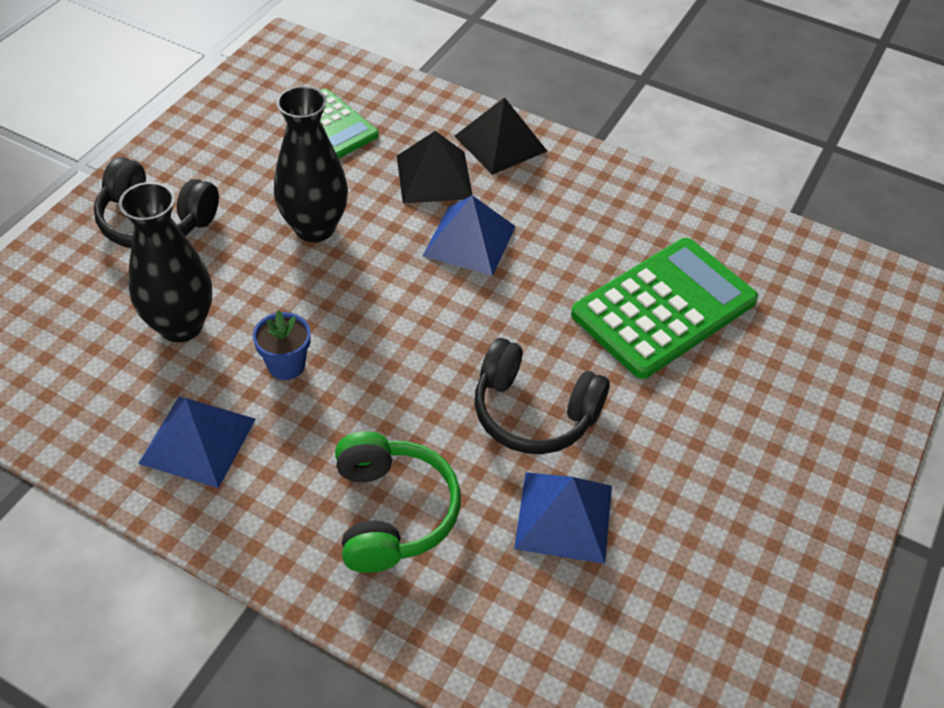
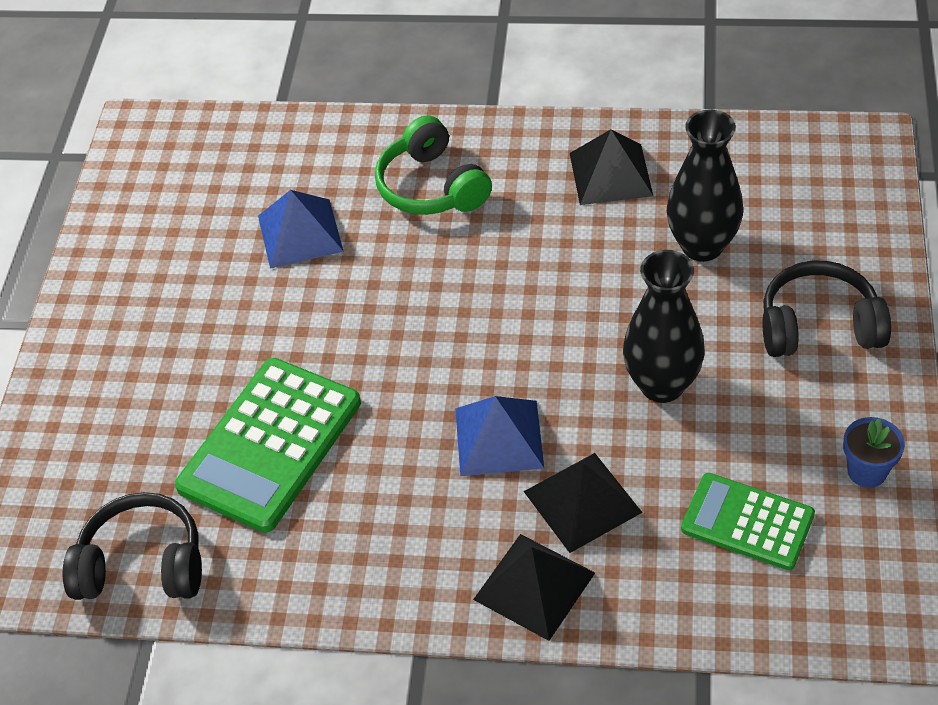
camera: 165 degrees right, 0 degrees up
(197, 440) = (611, 174): blue pyramid -> black pyramid
(286, 365) = (587, 251): blue flower pot -> blue flower pot (867, 471)
(533, 412) = (356, 298): black headphones -> black headphones (142, 565)

